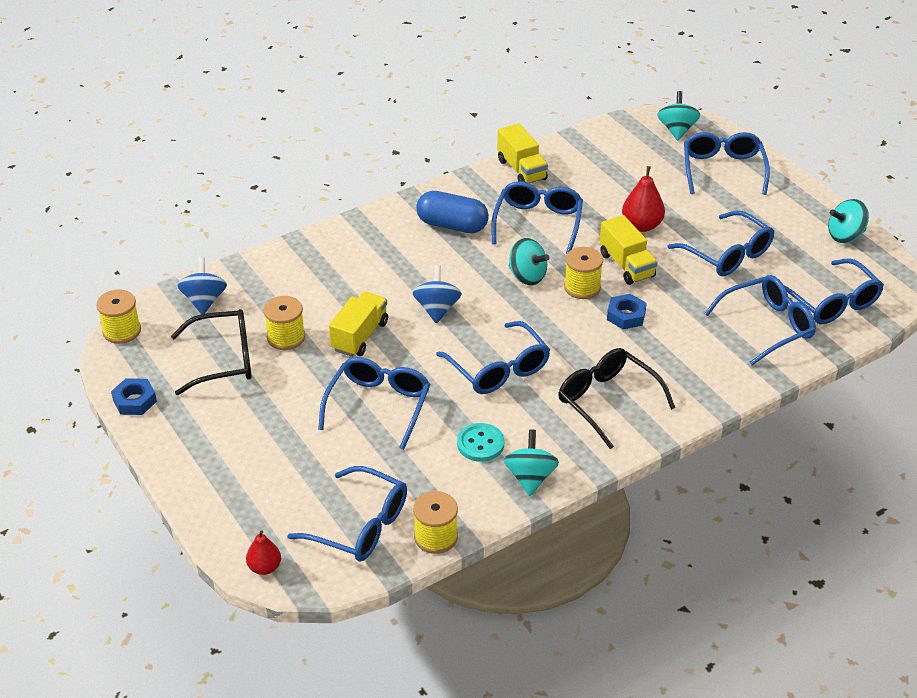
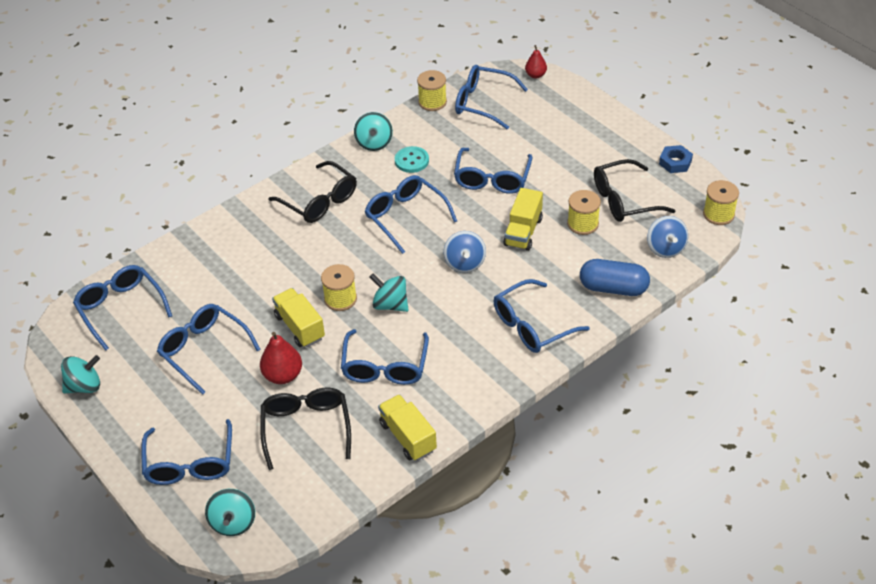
camera: 175 degrees right, 5 degrees up
(452, 225) = (468, 354): blue capsule -> blue capsule (613, 288)
(616, 184) = (306, 428): none -> black glasses
(626, 316) = (302, 275): blue nut -> none
(767, 326) = (182, 279): blue glasses -> blue glasses (532, 326)

